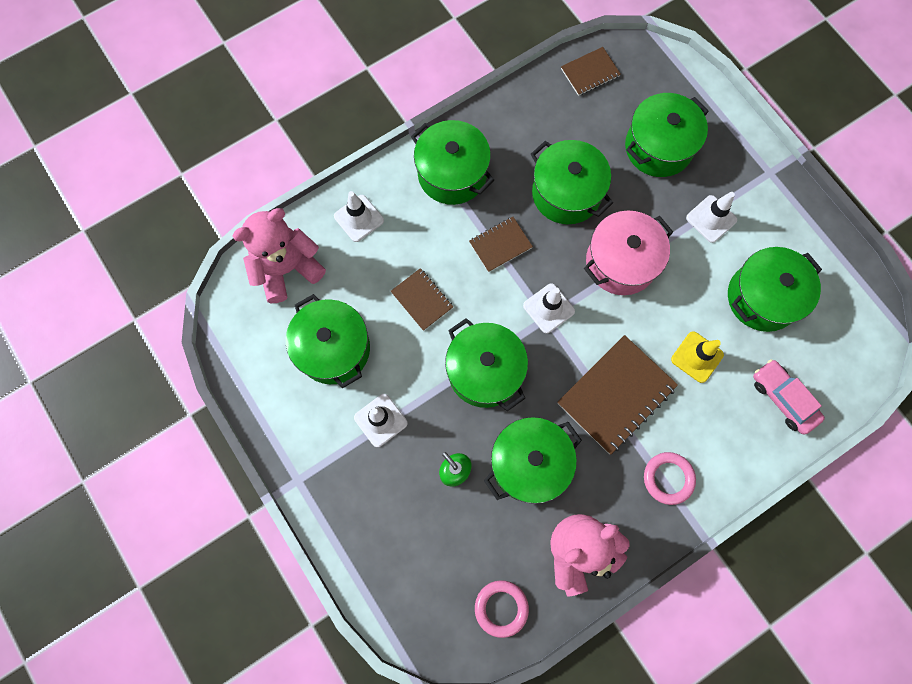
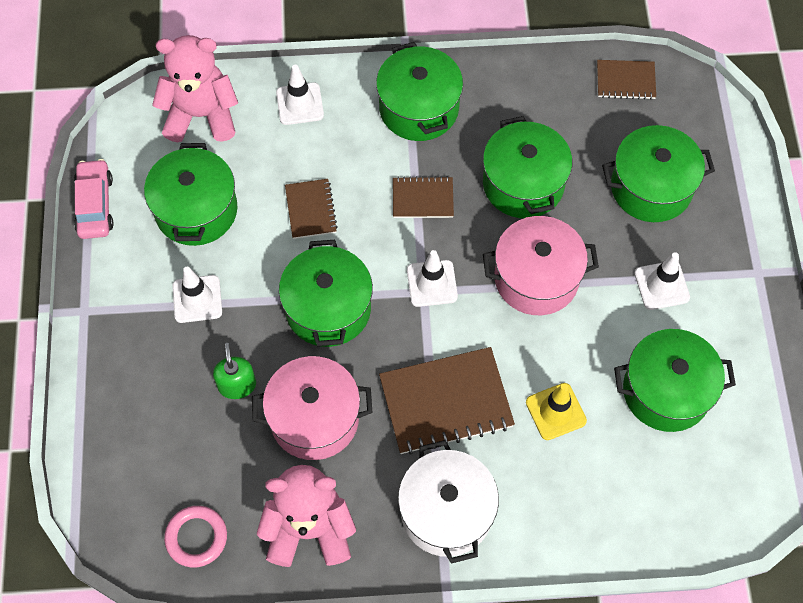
camera: 30 degrees right, 10 degrees down
(529, 463) = (314, 418): green pot -> pink pot
(668, 478) = (446, 512): pink ring -> white pot
(783, 398) = (622, 502): pink car -> pink car (95, 205)

